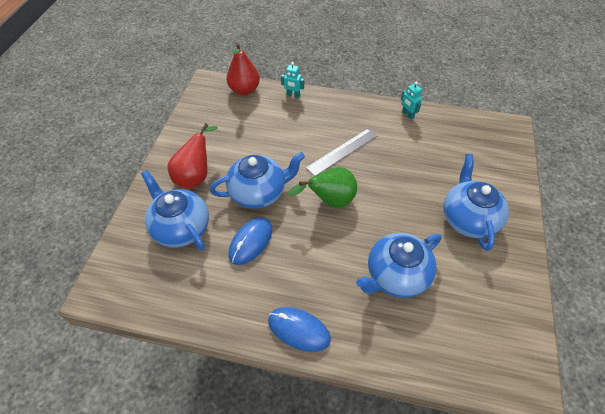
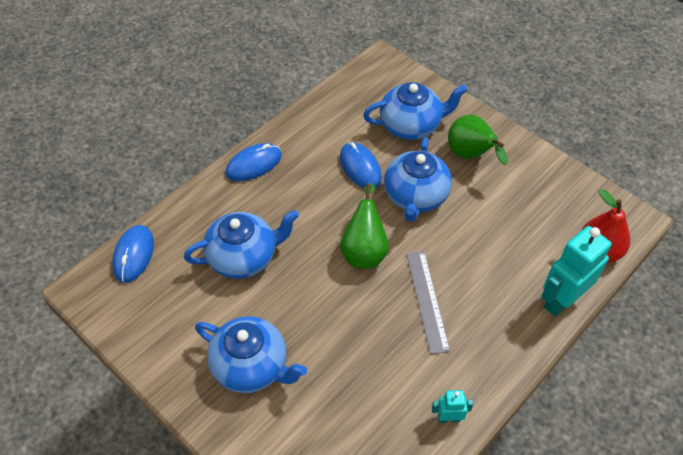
camera: 120 degrees right, 0 degrees up
(196, 176) = (470, 156): red pear -> green pear
(293, 95) = (561, 300): turquoise robot -> turquoise robot, size x2.08
(396, 276) = (244, 257): blue teapot -> blue teapot turned 75 degrees clockwise
(465, 367) = (134, 255): none -> blue mouse

